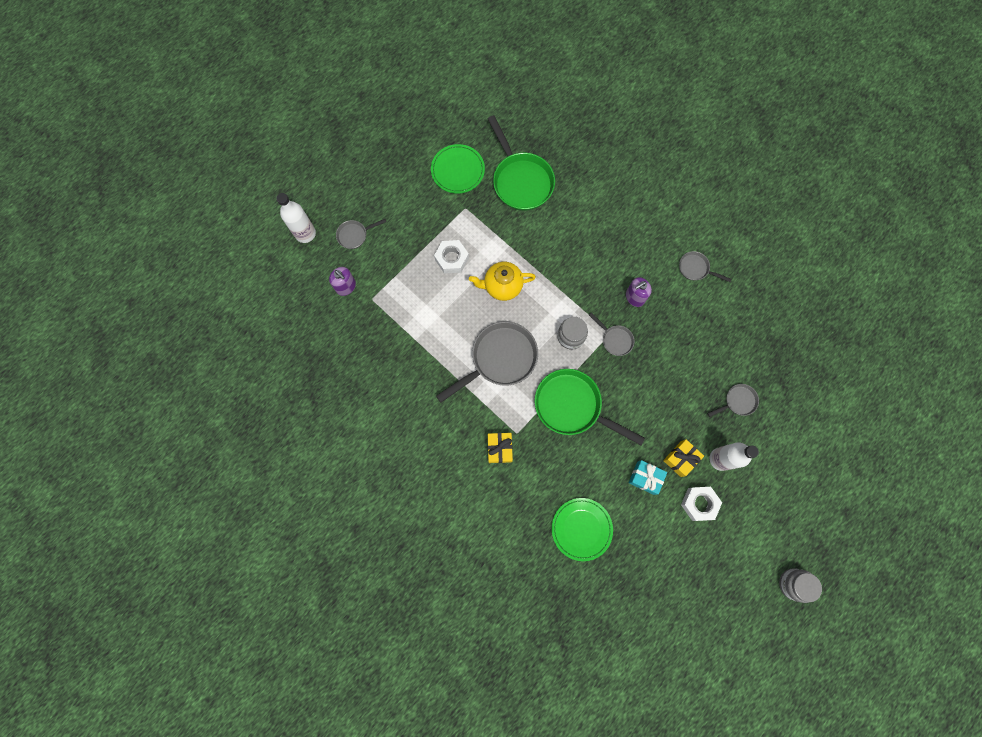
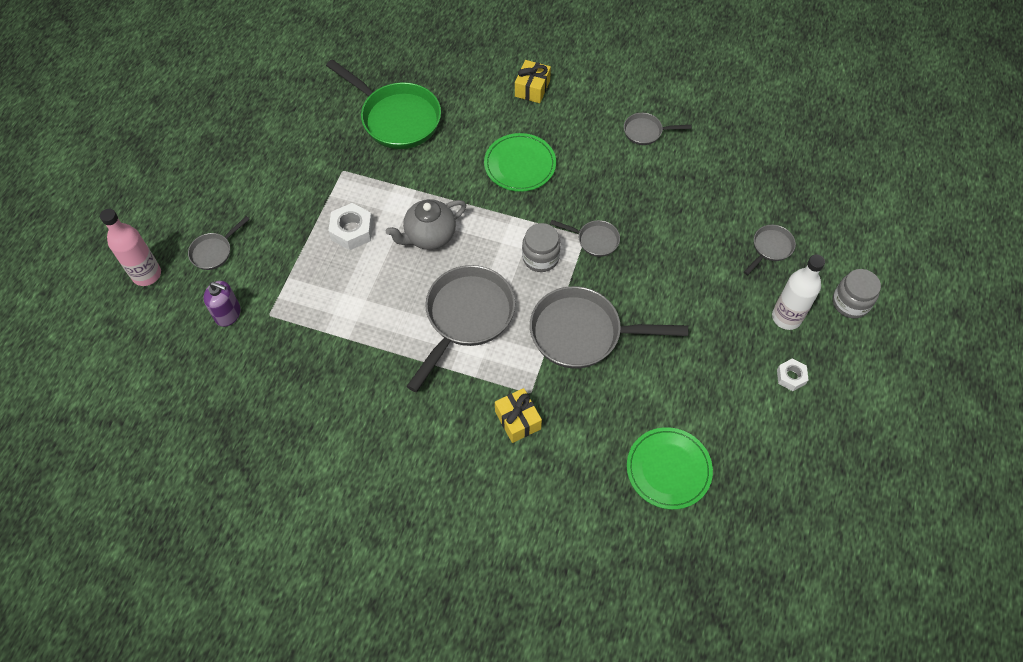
camera: 25 degrees left, 15 degrees down
(305, 233) = (147, 274): white bottle -> pink bottle
(458, 170) = (314, 135): green plate -> green plate (520, 164)
(502, 286) = (429, 236): yellow teapot -> grey teapot
(572, 406) = (583, 333): green pan -> grey pan
(634, 297) = (593, 187): purple soap dispenser -> none
(645, 478) = (712, 376): turquoise gift -> none
(680, 459) = (741, 337): yellow gift -> yellow gift (532, 88)
(699, 503) = (791, 377): white nut -> white nut, size x0.63
(793, 584) = (948, 418): grey jar -> grey jar (850, 303)

